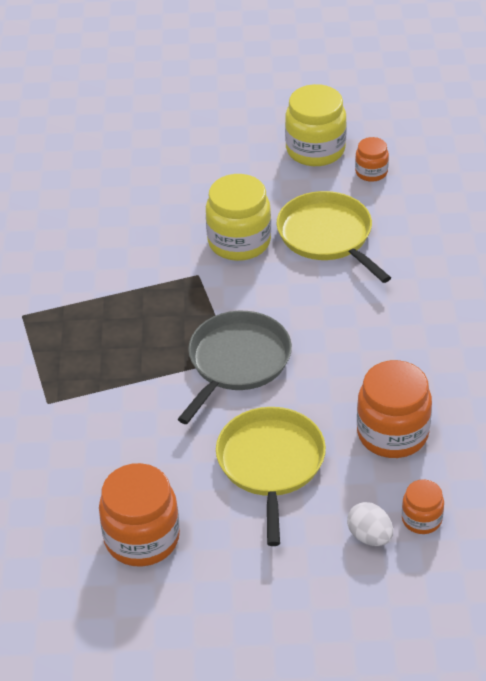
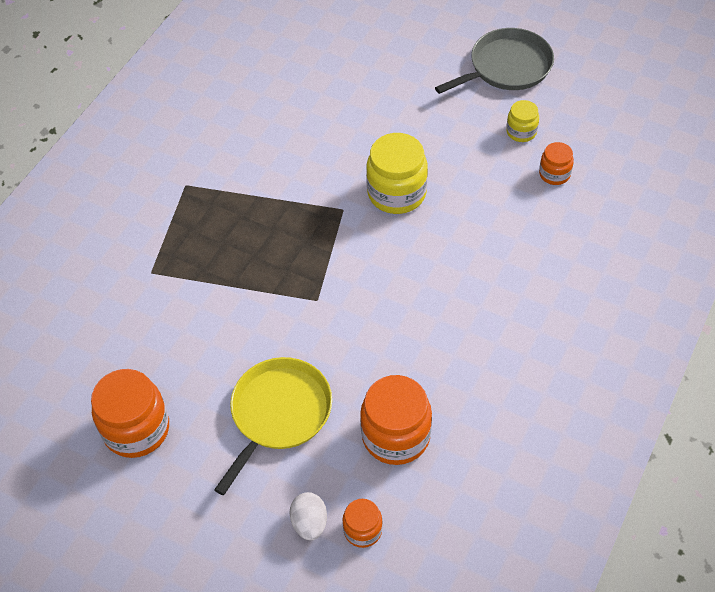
camera: 30 degrees right, 10 degrees up
(237, 362) = (317, 305): grey pan -> grey pan (506, 67)
(315, 150) = (521, 132): yellow jar -> yellow jar, size x0.54
(327, 236) = (473, 220): yellow pan -> none

